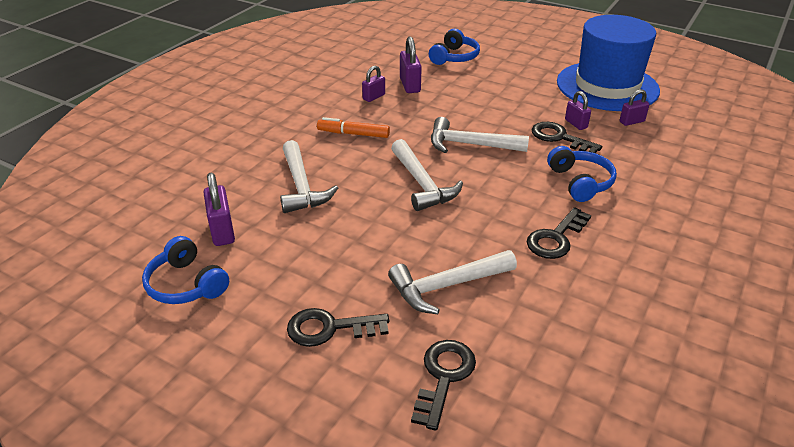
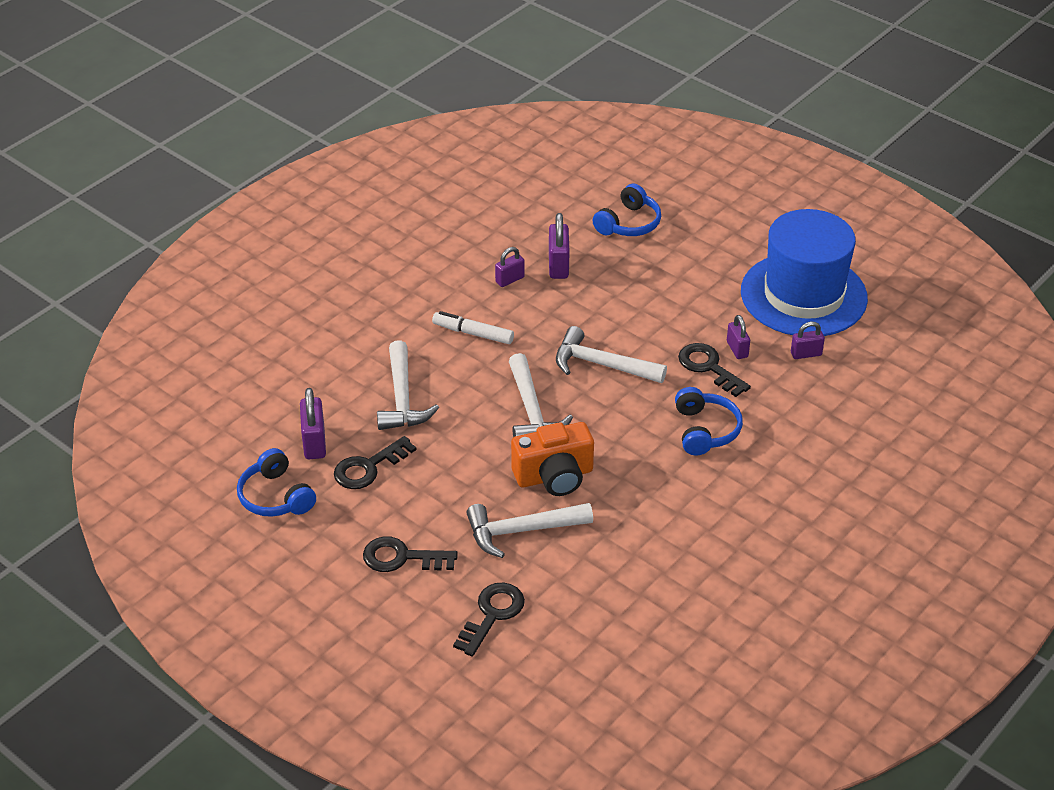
camera: 10 degrees right, 5 degrees up
(353, 134) = (473, 333): orange marker -> white marker
(461, 233) = (554, 476): none -> orange camera
(556, 238) = (649, 494): black key -> black key (368, 467)

